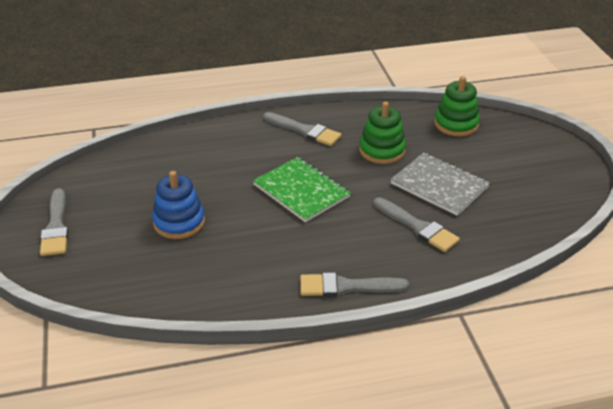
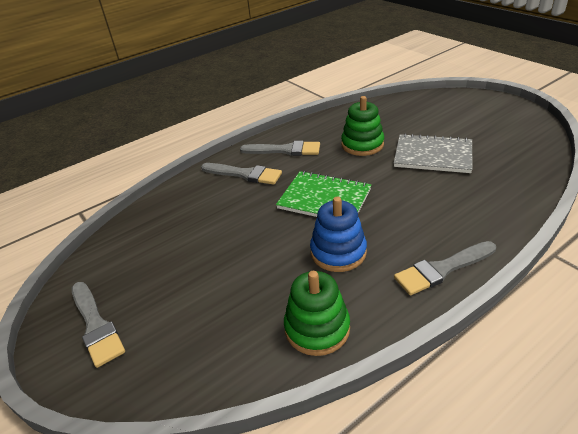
camera: 20 degrees left, 0 degrees up
(179, 222) = (231, 269): blue stacking toy -> blue stacking toy (338, 252)
(417, 227) = (449, 193): grey brush -> grey brush (245, 174)
(456, 124) = (400, 108): green stacking toy -> green stacking toy (317, 328)

